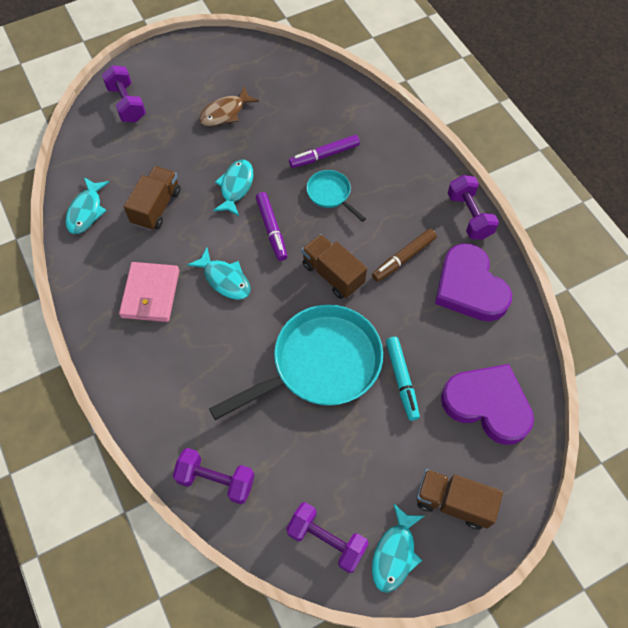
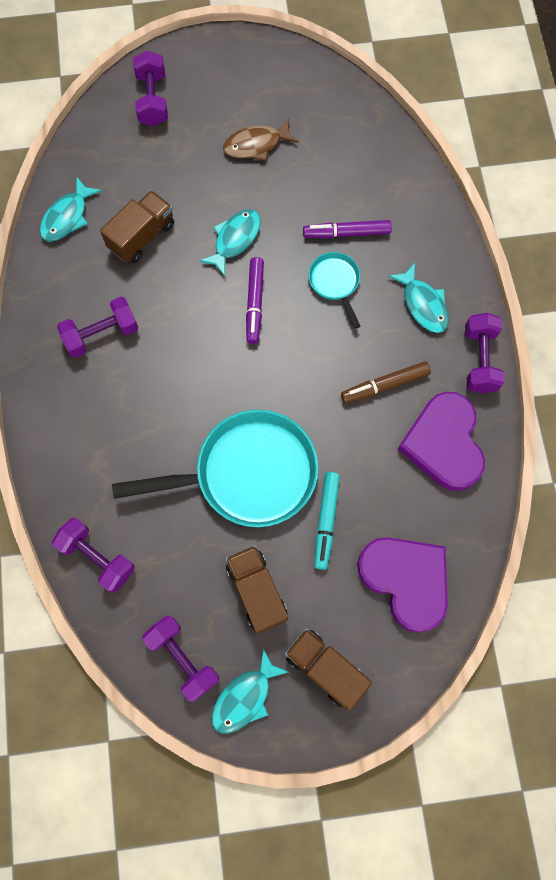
camera: 20 degrees right, 10 degrees up
(150, 294) = (101, 334): pink wallet -> purple dumbbell
(225, 279) = (184, 344): turquoise fish -> turquoise fish (423, 304)
(332, 274) = (300, 377): brown truck -> brown truck (257, 591)

